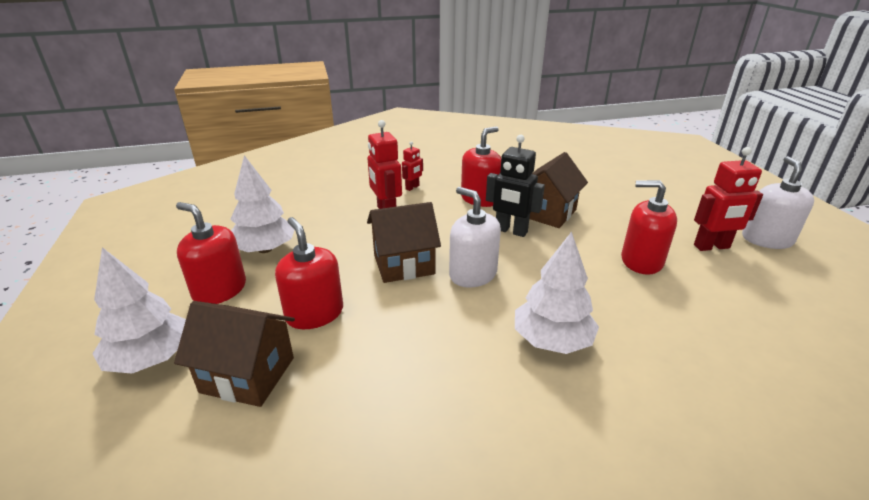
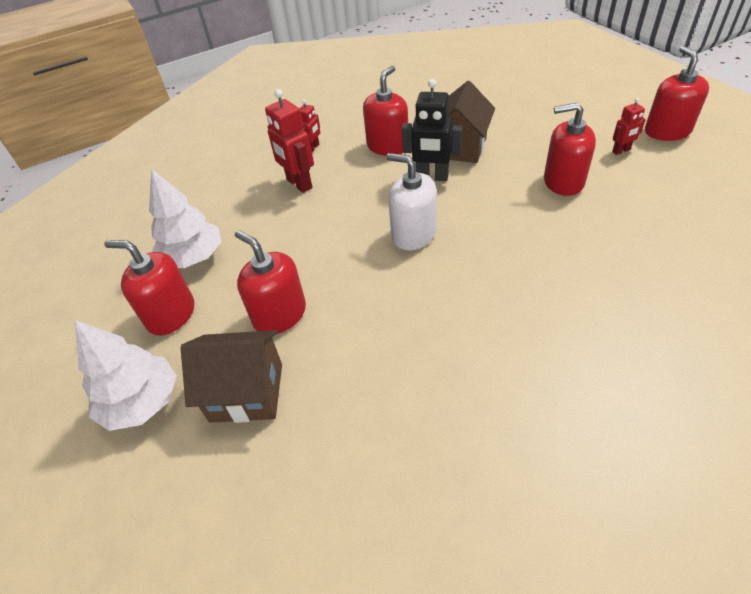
camera: 10 degrees left, 15 degrees up
(403, 264) = (342, 240): brown house -> none
(552, 340) = (509, 284): white tree -> none
(712, 247) = (621, 151): red robot -> red robot, size x0.56
(767, 239) = (667, 131): white soap dispenser -> red soap dispenser

